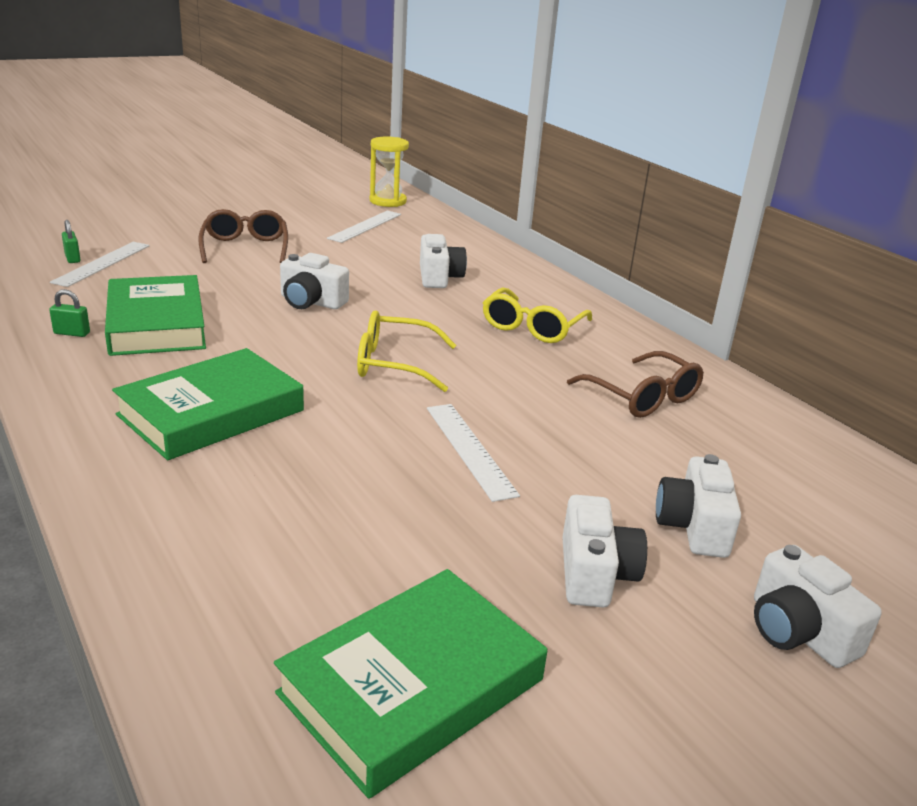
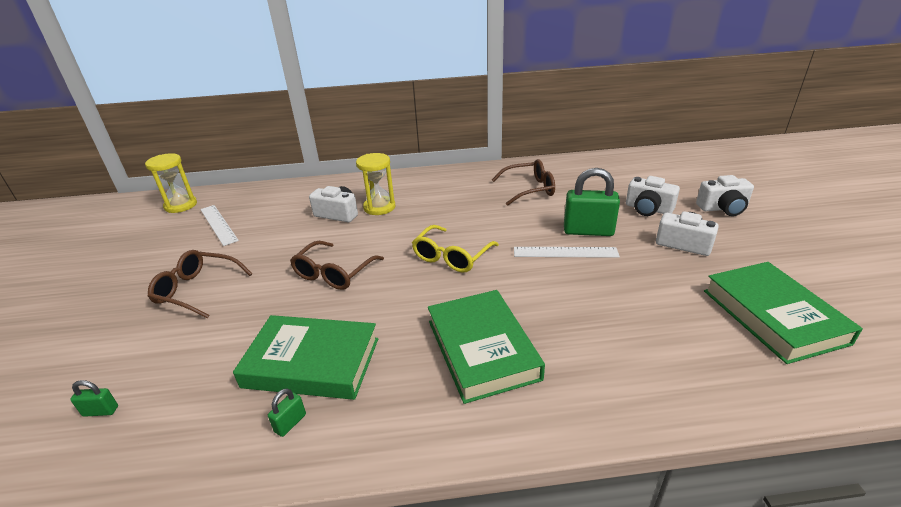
camera: 60 degrees left, 5 degrees up
(102, 263) = (139, 387): white ruler -> none
(311, 302) = (333, 273): white camera -> brown glasses
(477, 297) = (379, 207): none -> yellow hourglass
(532, 327) = (433, 199): yellow glasses -> none
(552, 465) = (588, 231): none -> green padlock

